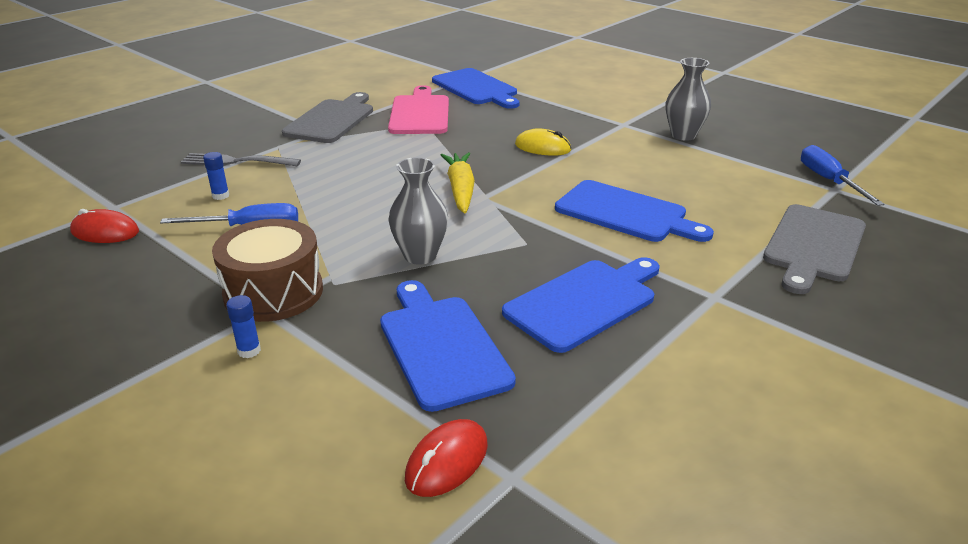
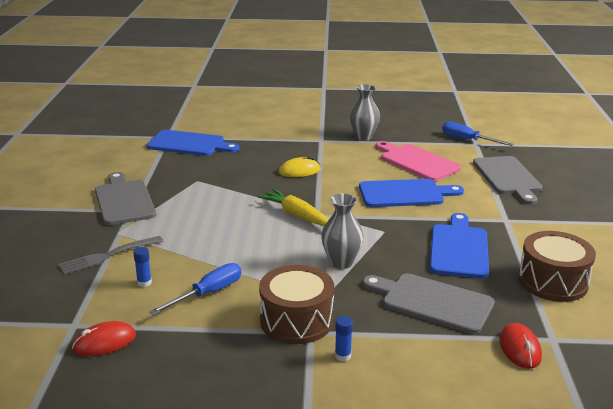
camera: 40 degrees left, 5 degrees down
(420, 113) = (181, 174): pink cutting board -> pink cutting board (416, 162)
(441, 346) = (432, 302): blue cutting board -> grey cutting board
(646, 405) = (552, 282): none -> brown drum

